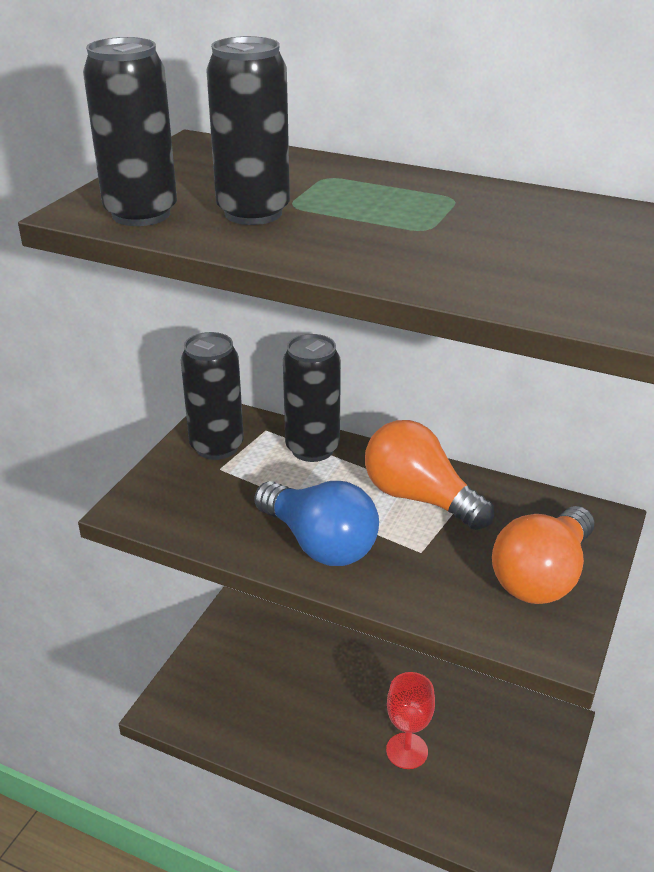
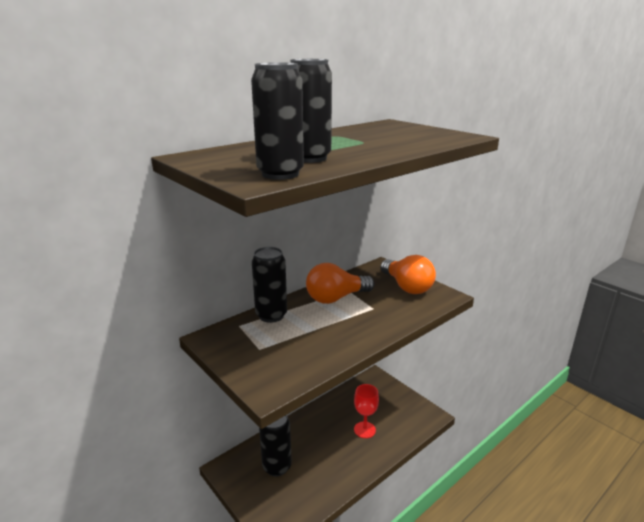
camera: 65 degrees left, 10 degrees down
(217, 447) = (238, 345): black can -> black can (277, 466)
(319, 543) = (349, 333): blue light bulb -> none

